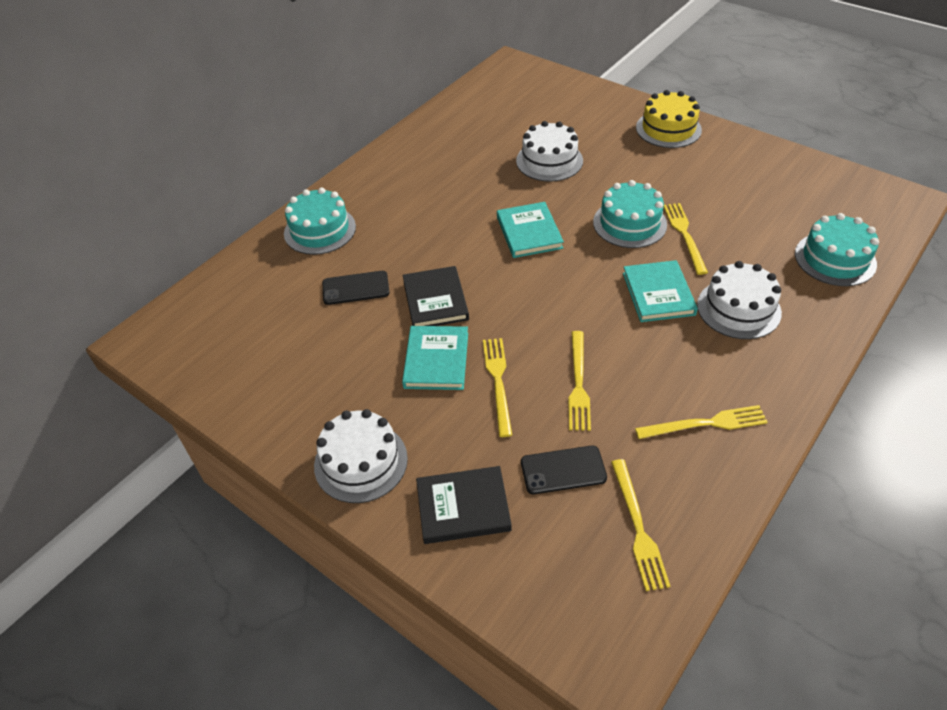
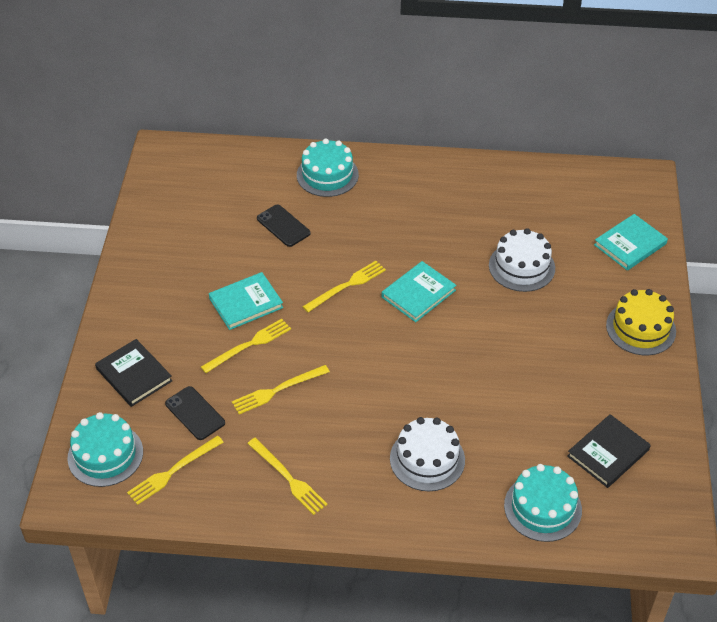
camera: 55 degrees right, 0 degrees up
(361, 462) = (136, 308): white cake -> none
(435, 300) = (303, 274): black book -> black book (608, 453)
(629, 223) = (480, 352): turquoise cake -> turquoise cake (105, 455)
(658, 294) = (406, 402): turquoise book -> turquoise book (630, 244)
(684, 235) = (493, 393): yellow fork -> yellow fork (347, 285)

